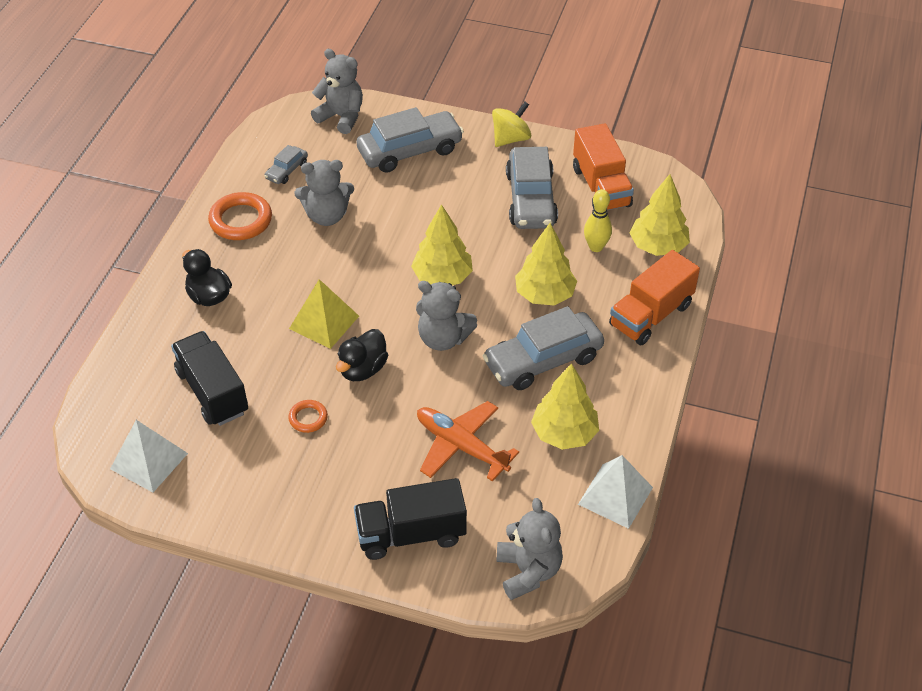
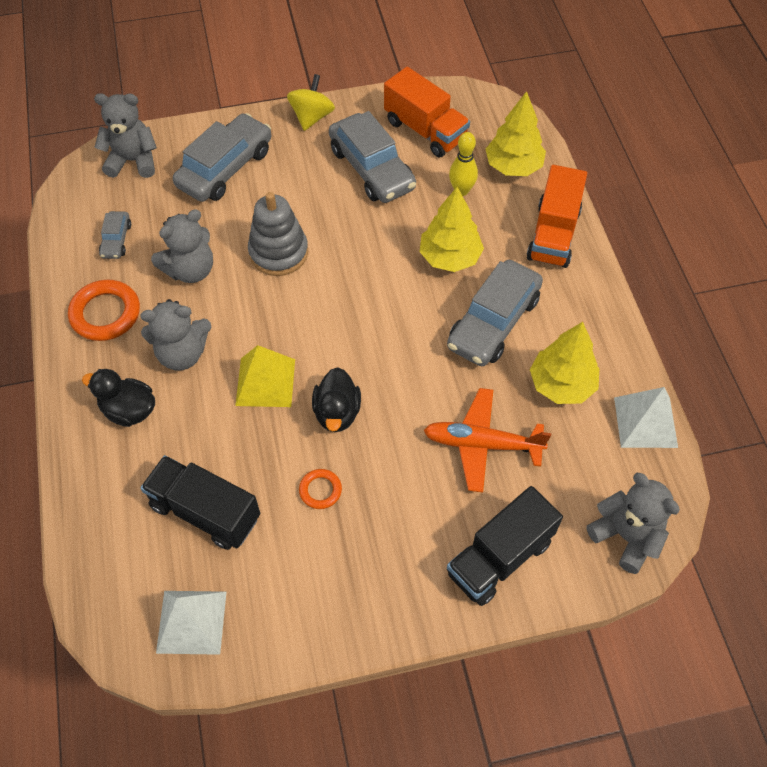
camera: 30 degrees left, 10 degrees up
(405, 232) = (278, 252): none -> grey stacking toy
(442, 277) = (346, 282): yellow tree -> none
(443, 338) = (390, 344): grey teddy bear -> grey teddy bear (182, 353)

